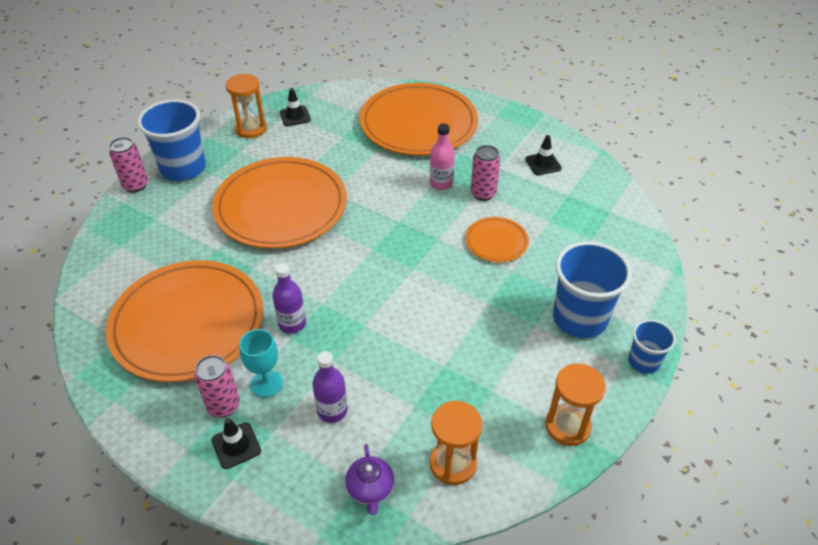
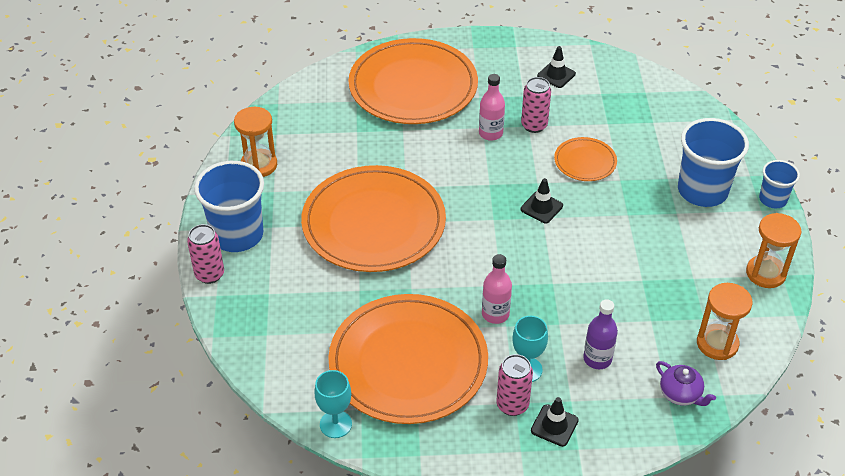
camera: 35 degrees left, 0 degrees up
(87, 339) = (335, 424): none -> turquoise goblet
(292, 324) = (495, 314): purple bottle -> pink bottle
(295, 116) = (288, 132): black traffic cone -> black traffic cone (541, 207)

